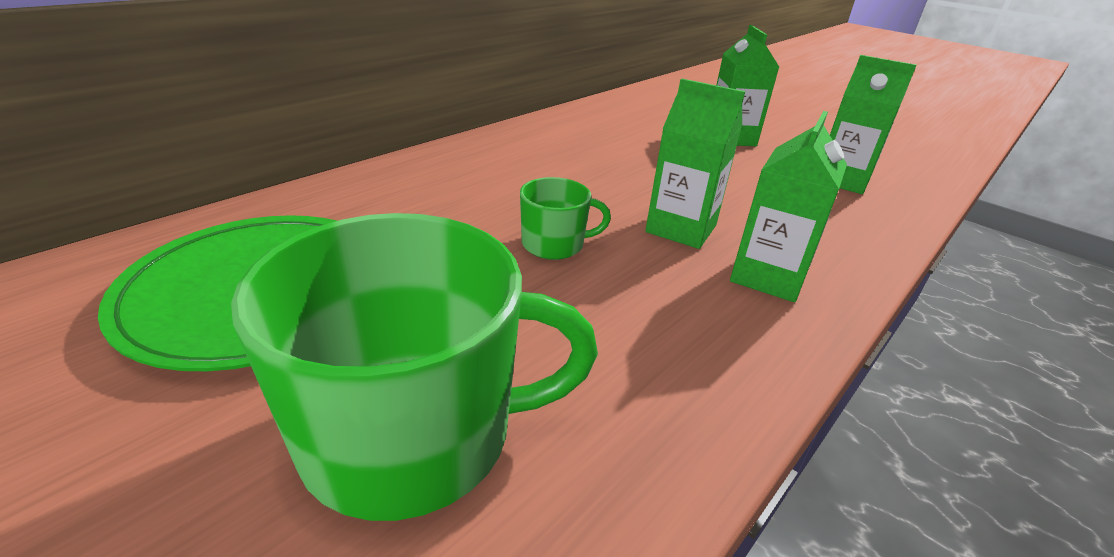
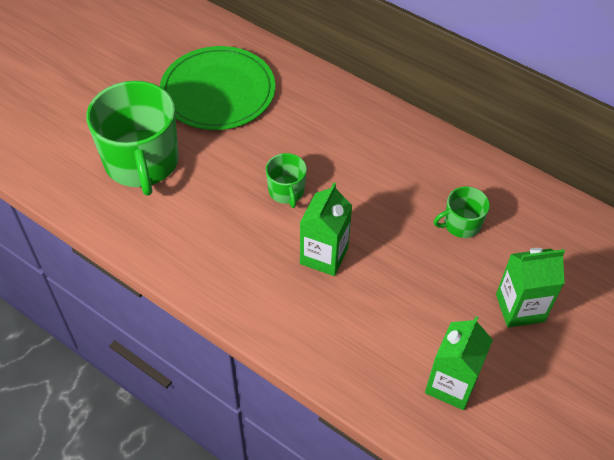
camera: 85 degrees right, 20 degrees up
(625, 145) = (461, 224): none -> green mug
(768, 277) = (275, 297): green carton -> none

